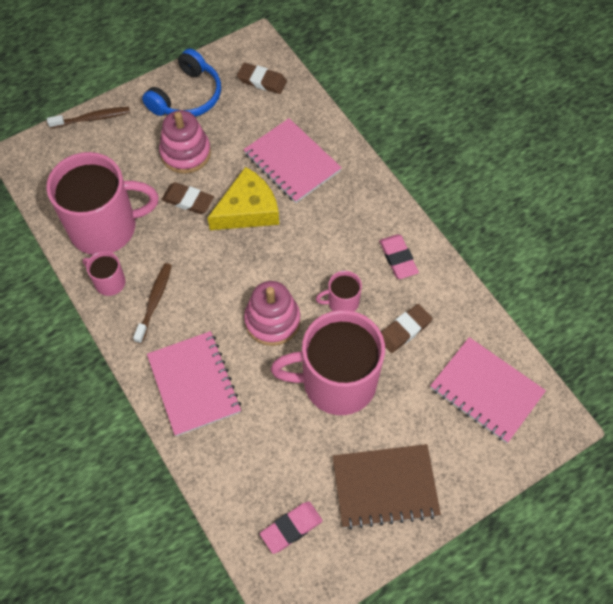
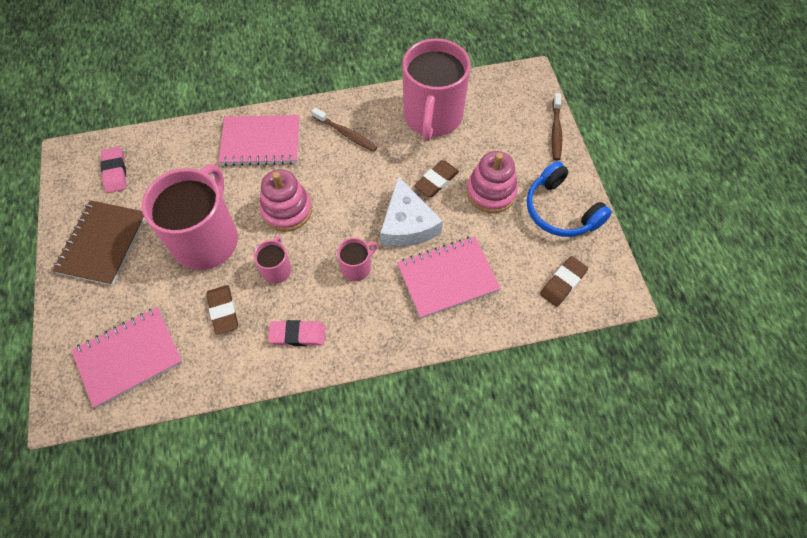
camera: 110 degrees right, 0 degrees up
(109, 282) = (378, 109): pink mug -> pink mug (357, 267)
(248, 210) = (407, 224): yellow cheese -> white cheese

